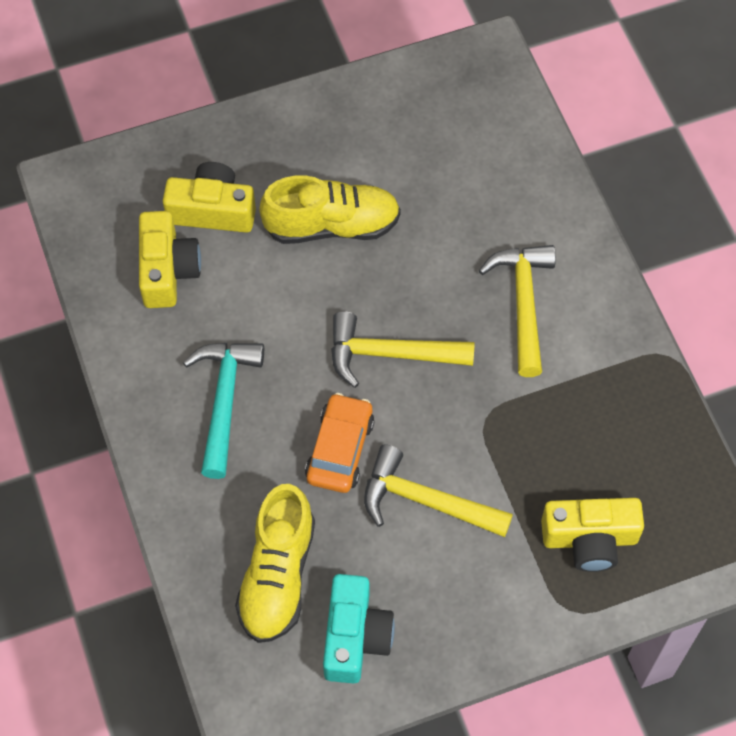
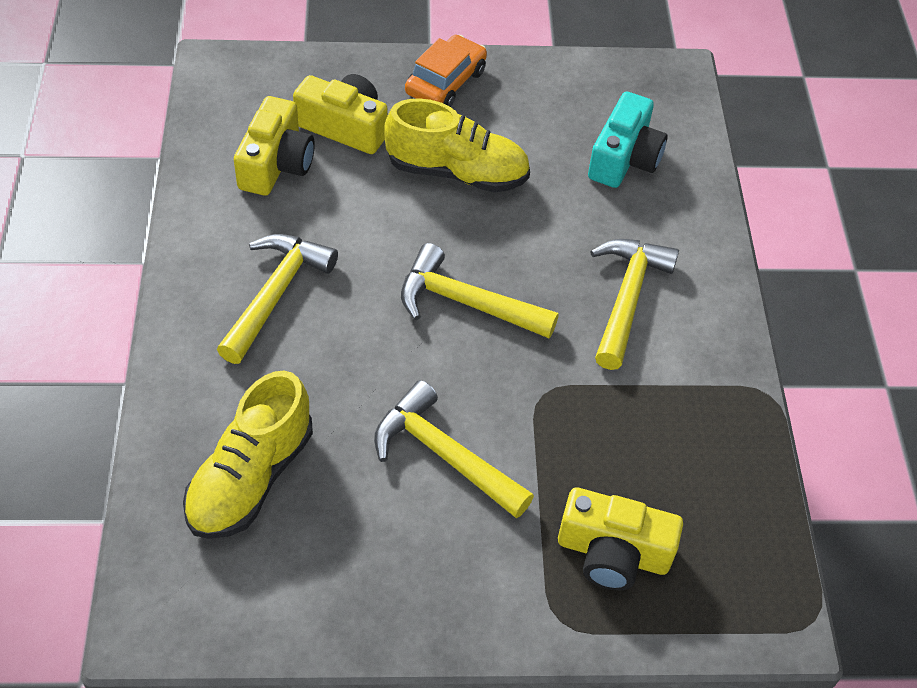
camera: 15 degrees right, 10 degrees down
(224, 401) = (276, 294): turquoise hammer -> yellow hammer
(340, 449) = (374, 376): orange car -> orange car (445, 82)
(355, 637) = (306, 568): turquoise camera -> turquoise camera (624, 158)

